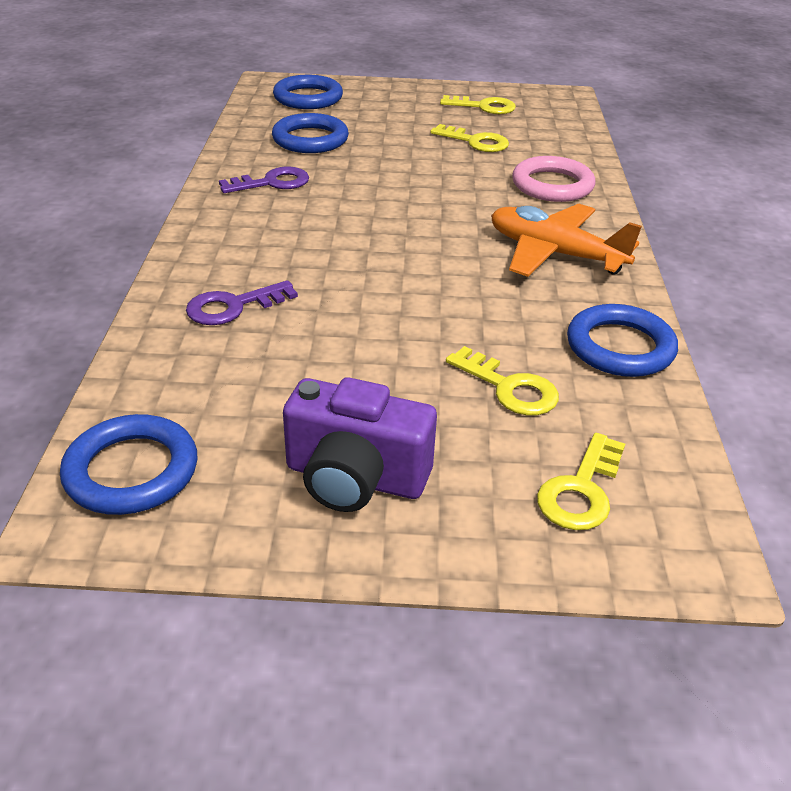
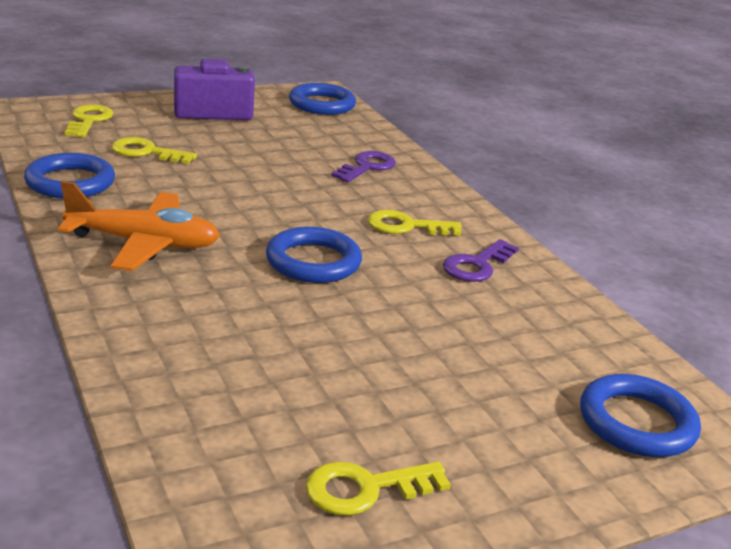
camera: 150 degrees right, 10 degrees down
(310, 139) = (521, 335): blue ring -> blue ring (313, 262)
(475, 142) = (318, 387): yellow key -> yellow key (406, 226)
(552, 185) = (175, 329): pink ring -> none

